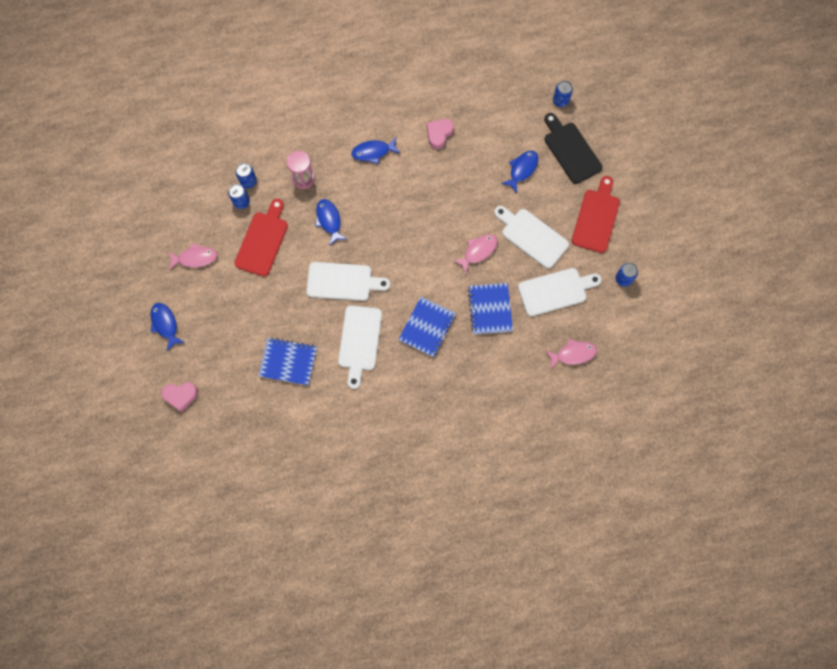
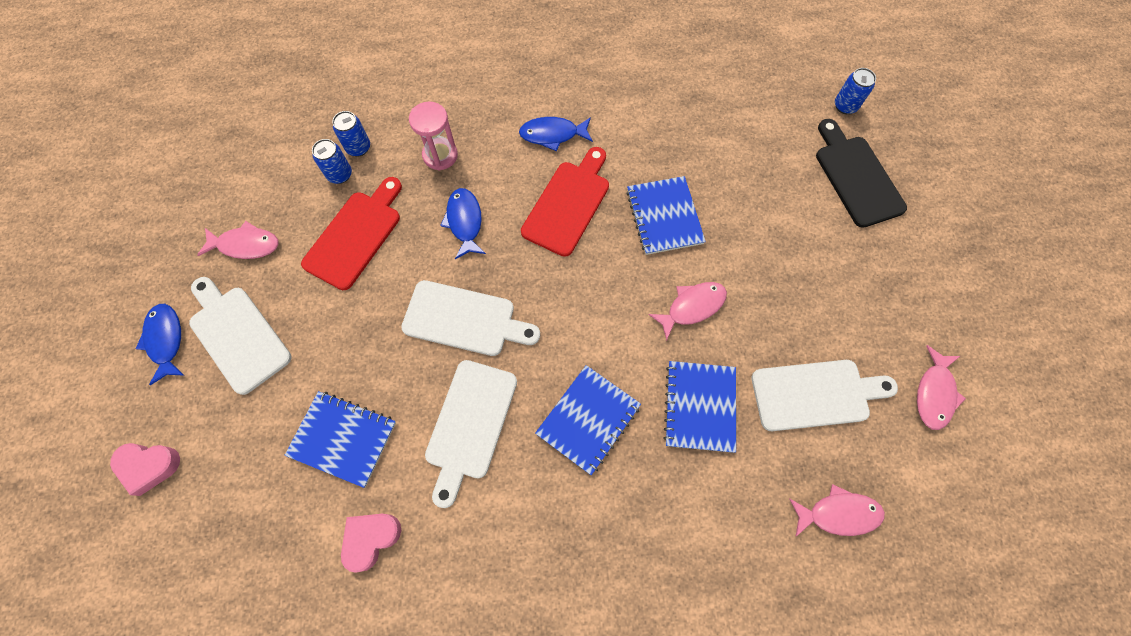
camera: 10 degrees right, 5 degrees down
(439, 134) = (655, 124): pink heart -> pink heart (371, 539)
(453, 197) = (664, 217): none -> blue notebook
(522, 169) = (777, 193): blue fish -> none
(532, 236) = (783, 297): white cutting board -> white cutting board (237, 335)
(596, 218) = (892, 285): red cutting board -> red cutting board (568, 204)
(623, 279) = (934, 393): blue can -> pink fish

